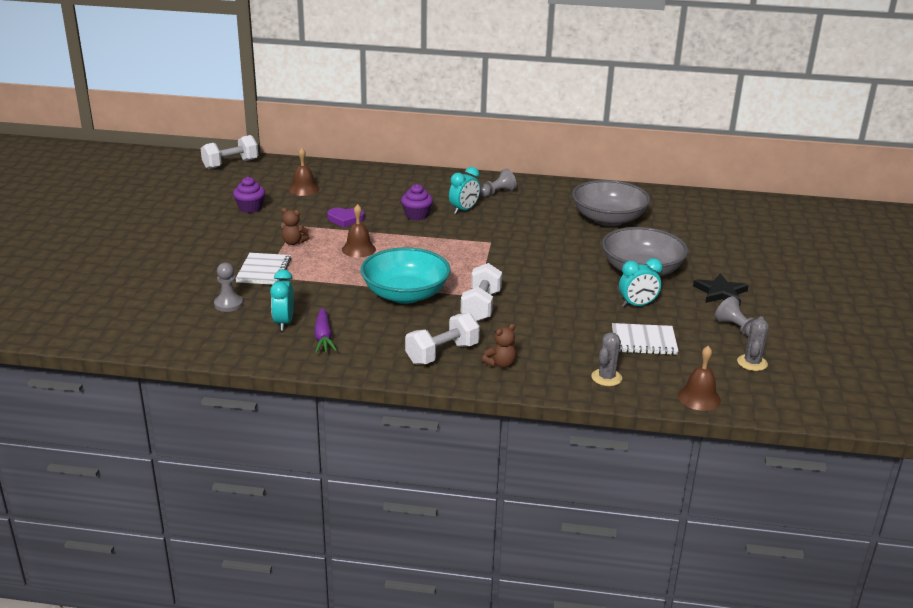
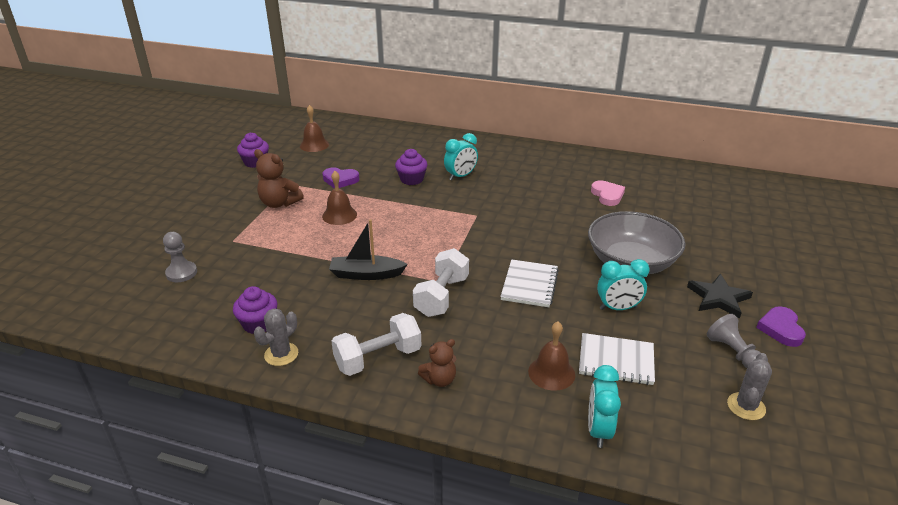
camera: 10 degrees right, 5 degrees up
(230, 164) = (259, 116): white dumbbell -> none
(264, 271) = (235, 234): white notebook -> white notebook (529, 285)
(284, 323) = (226, 301): turquoise clock -> turquoise clock (598, 430)
(294, 242) = (279, 203): brown teddy bear -> brown teddy bear, size x1.54
(323, 337) = (258, 324): purple carrot -> purple cupcake
(405, 294) = (366, 274): turquoise bowl -> black boat
(497, 193) = (499, 159): grey pawn -> none
(606, 377) = (560, 412): grey cactus -> grey cactus (281, 354)
(608, 219) = (607, 195): grey bowl -> pink heart
(699, 398) = (670, 457): brown bell -> brown bell (551, 373)
(774, 311) = (781, 329): none -> purple heart

